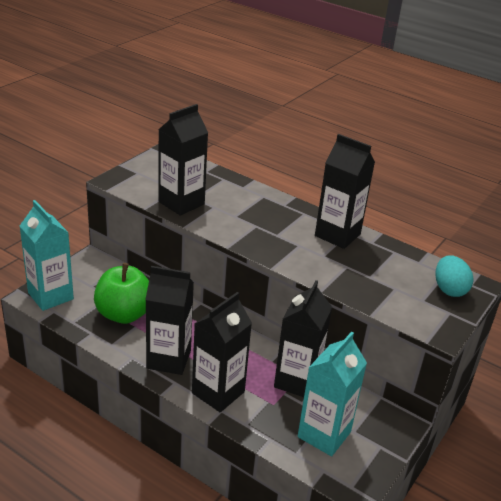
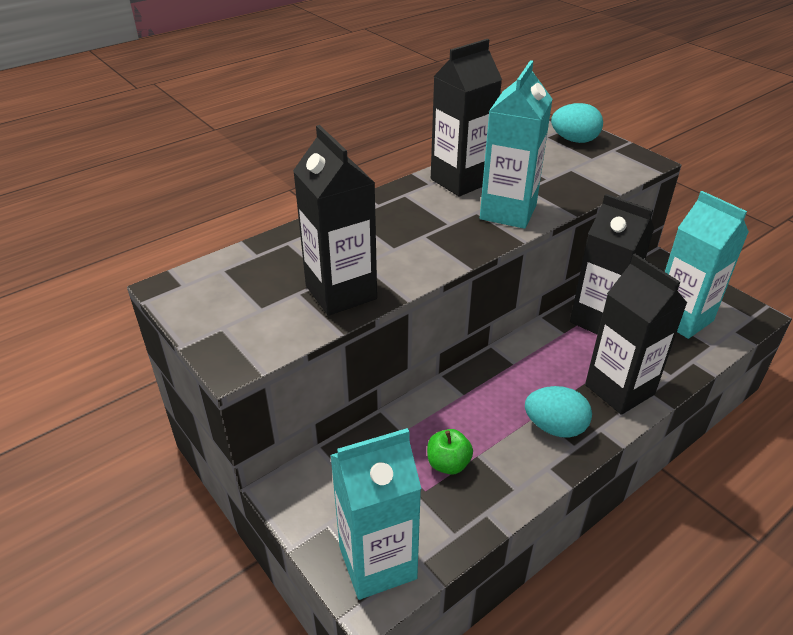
camera: 70 degrees left, 5 degrees up
(124, 314) = (448, 464): green apple -> green apple, size x0.49
(169, 359) = (555, 427): black carton -> turquoise egg
(306, 259) = (508, 212): none -> turquoise carton

